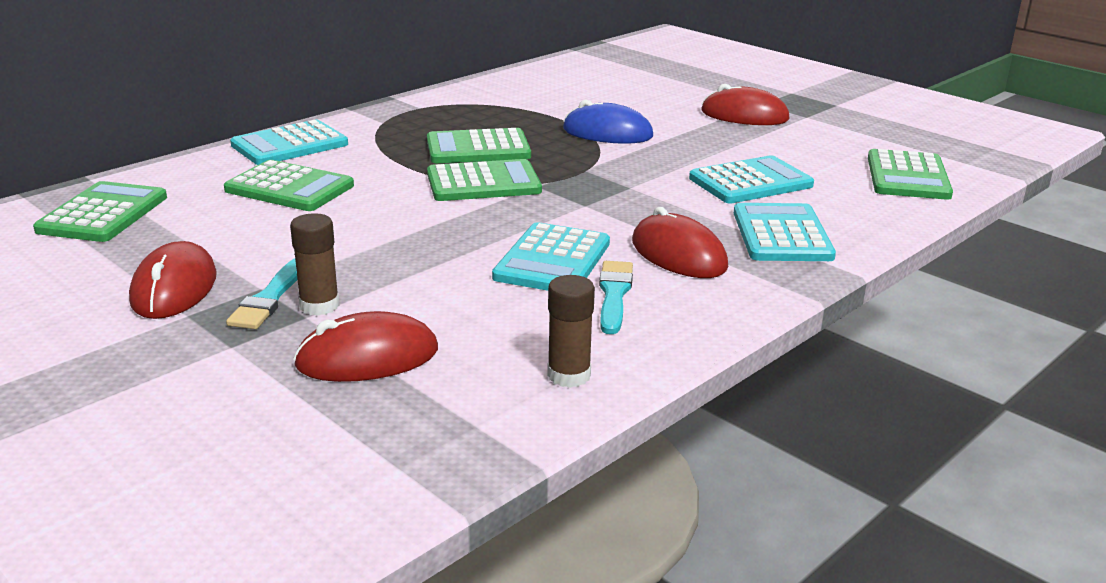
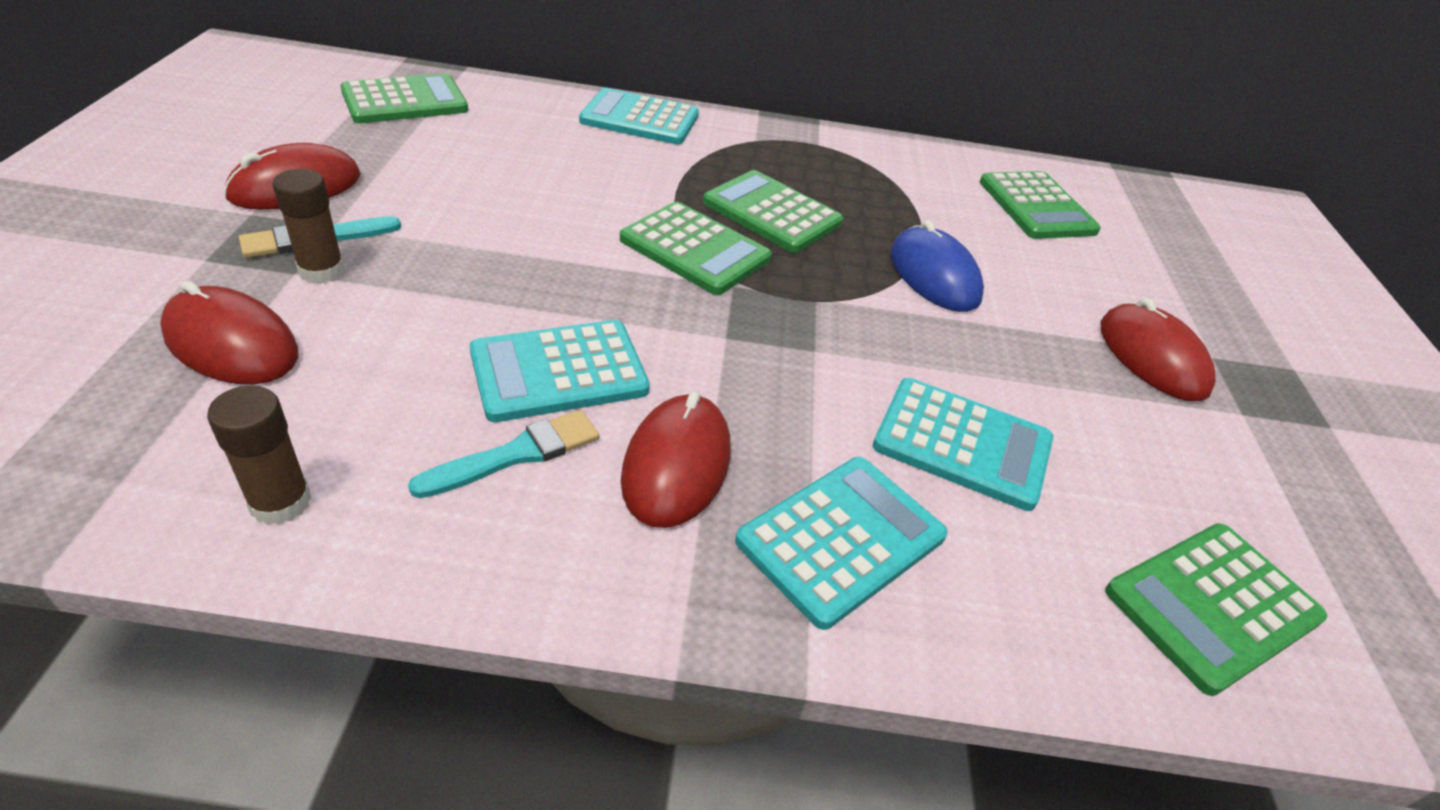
camera: 45 degrees right, 15 degrees up
(290, 188) = (551, 155): green calculator -> green calculator (1036, 207)

